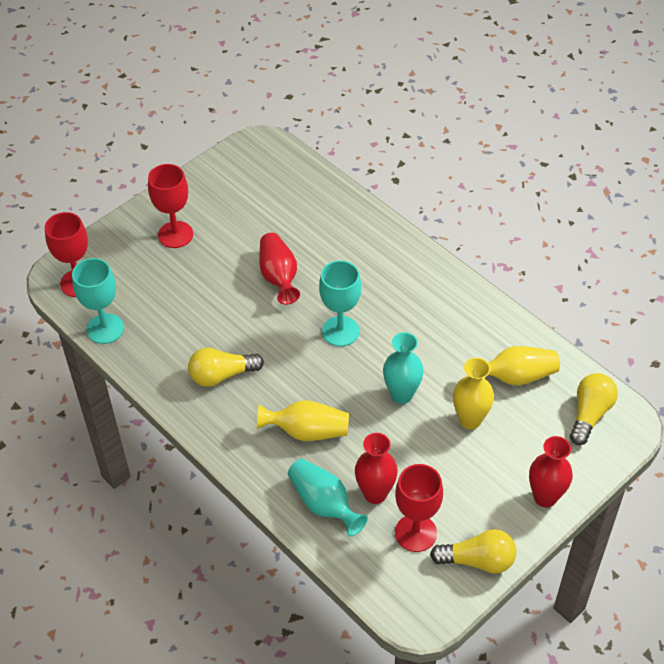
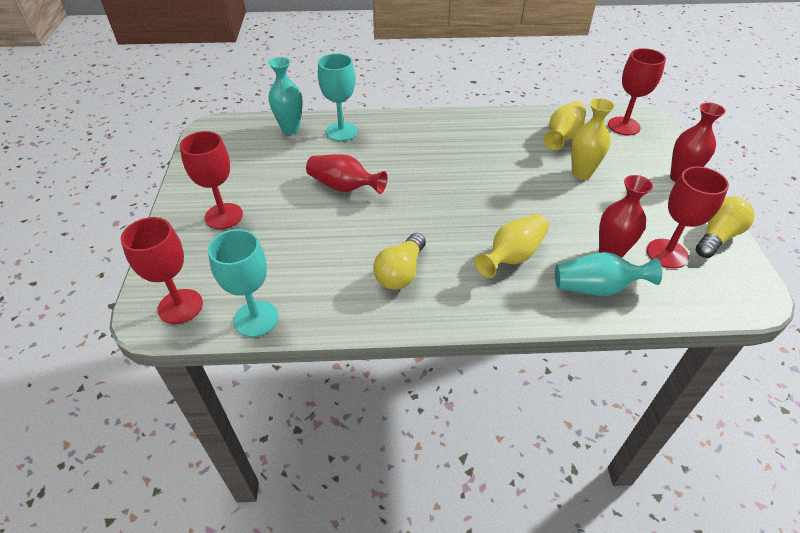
camera: 50 degrees left, 5 degrees down
(340, 331) = (434, 186): turquoise goblet -> turquoise goblet (341, 132)
(401, 394) = (526, 190): turquoise vase -> turquoise vase (290, 129)
(589, 414) = (623, 126): yellow light bulb -> red goblet

